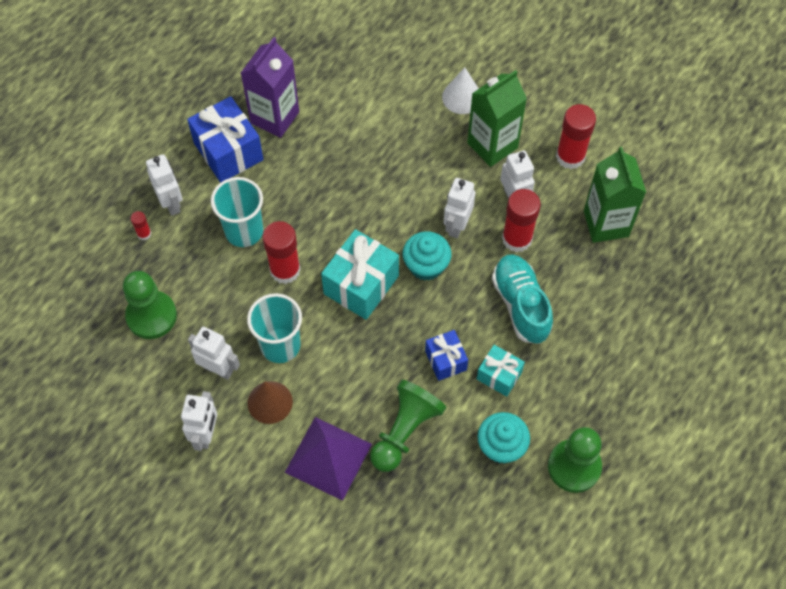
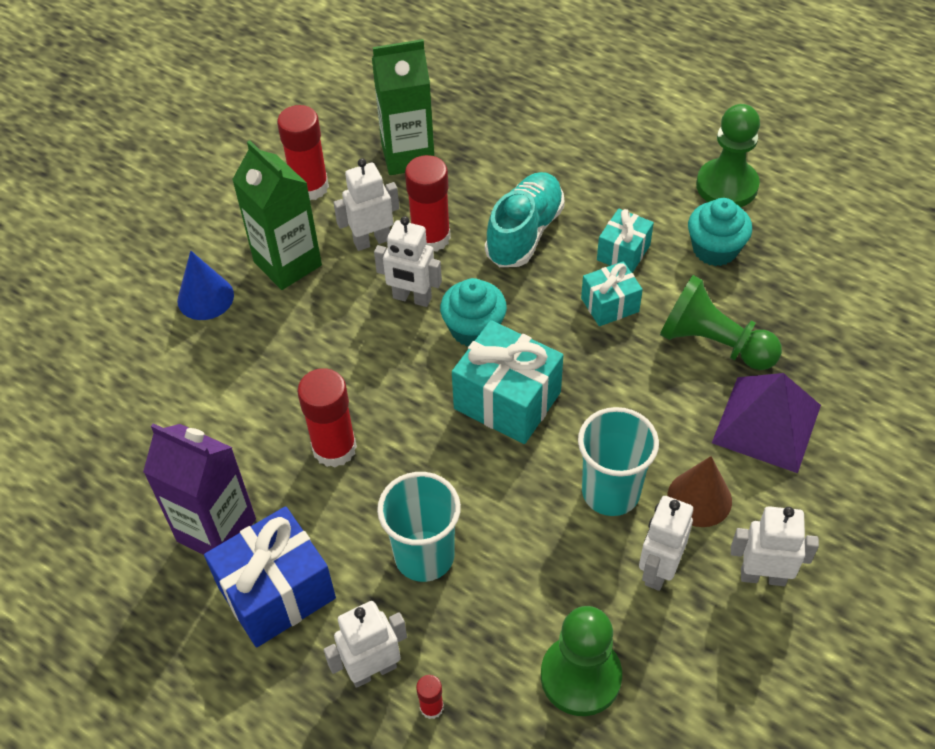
camera: 90 degrees left, 10 degrees down
(285, 270) = (489, 495): red glue stick -> red glue stick (334, 448)
(445, 360) = (610, 305): blue gift -> turquoise gift
(462, 97) = (205, 297): white cone -> blue cone
(521, 305) = (524, 233): turquoise shoe -> turquoise shoe turned 135 degrees clockwise

